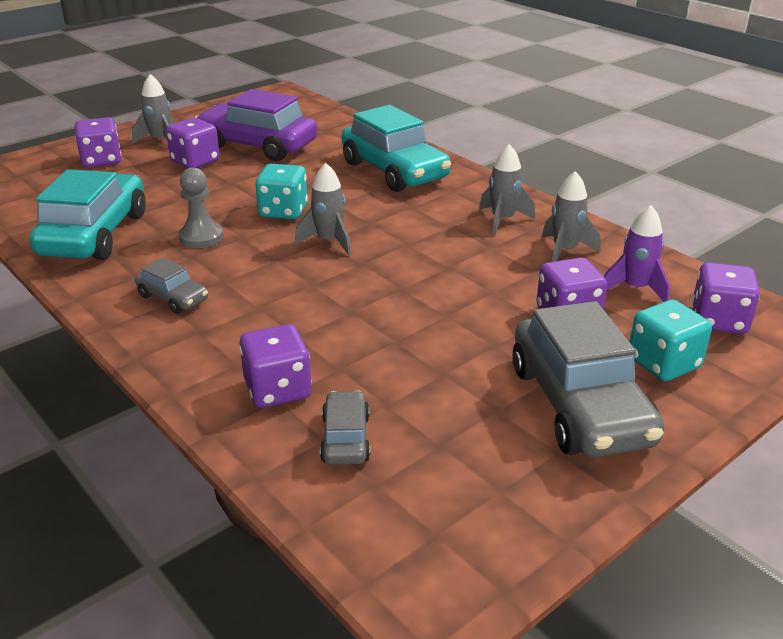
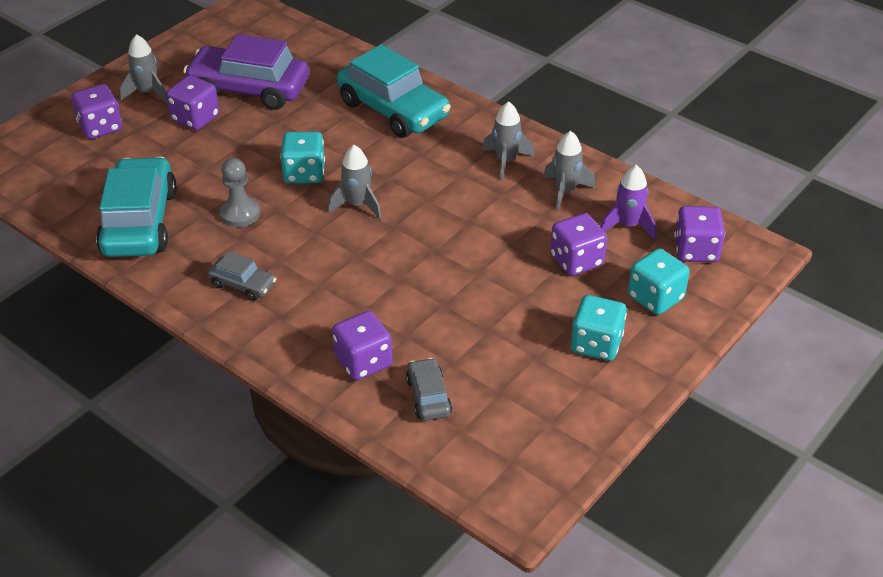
camera: 10 degrees left, 10 degrees up
(579, 405) = (596, 344): grey car -> turquoise dice

